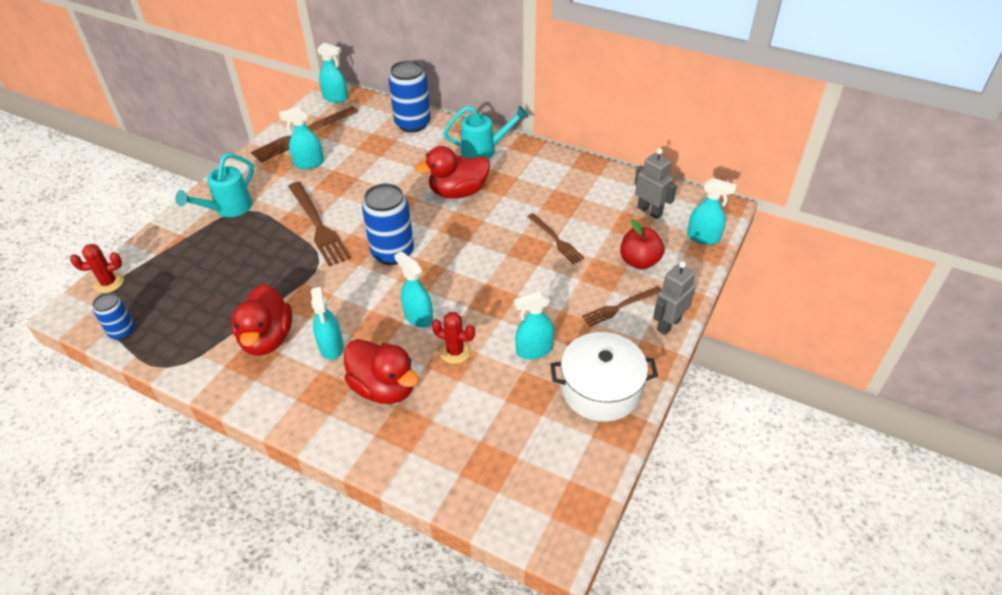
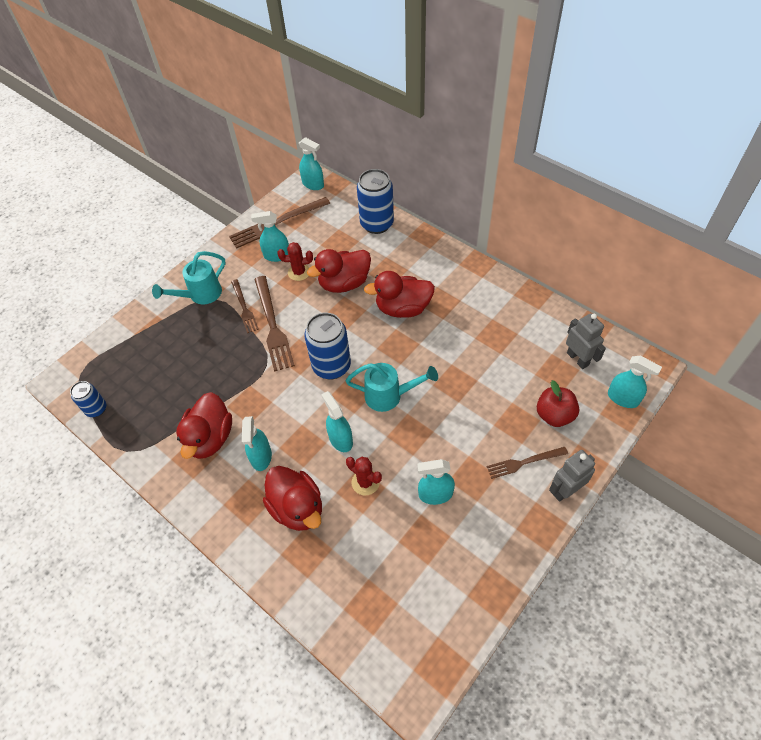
camera: 15 degrees right, 10 degrees up
(109, 283) = (93, 357): red cactus -> red cactus (299, 272)
(389, 178) = (344, 283): none -> red duck
(484, 150) = (436, 264): turquoise watering can -> turquoise watering can (389, 396)
(556, 240) = (481, 377): brown fork -> brown fork (244, 308)
(601, 389) = (486, 548): white pot -> none

